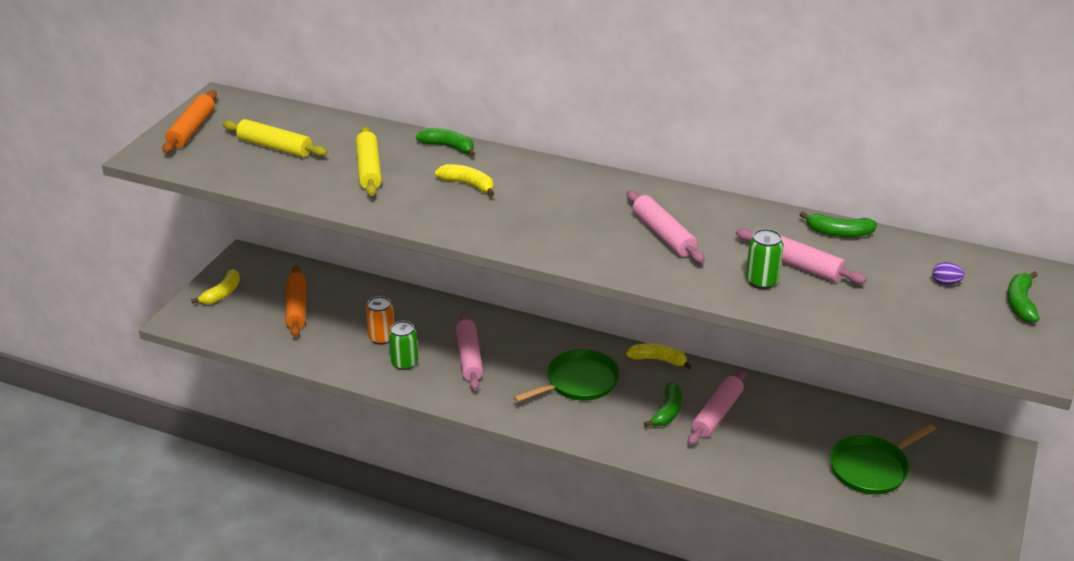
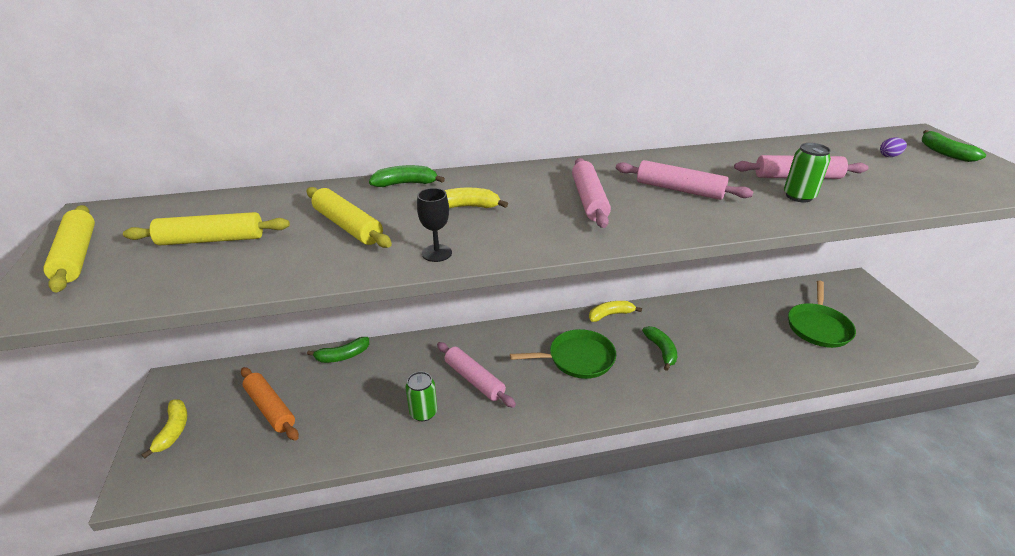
camera: 35 degrees left, 0 degrees up
(192, 129) = (77, 256): orange rolling pin -> yellow rolling pin
(382, 338) = (381, 399): orange can -> none
(404, 213) = (437, 253): none -> black goblet
(578, 382) = (577, 358): green pan -> green pan turned 60 degrees clockwise
(717, 414) = (692, 336): pink rolling pin -> pink rolling pin (589, 200)
(839, 232) = (778, 148): green banana -> green banana (343, 356)

